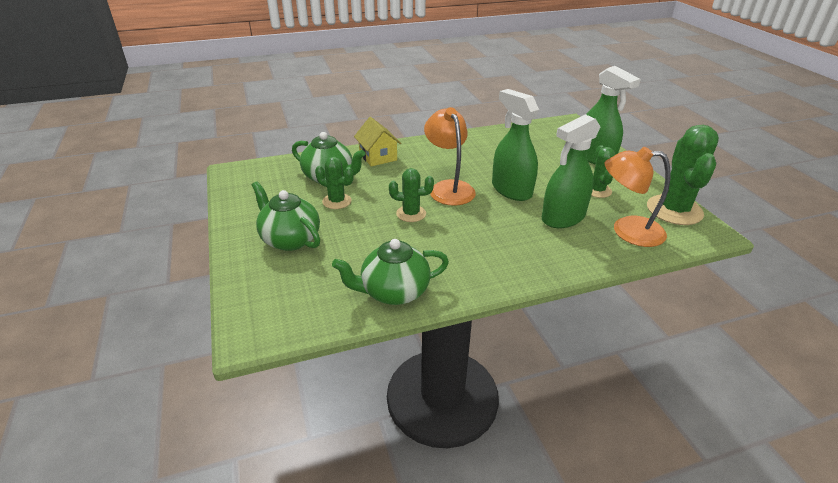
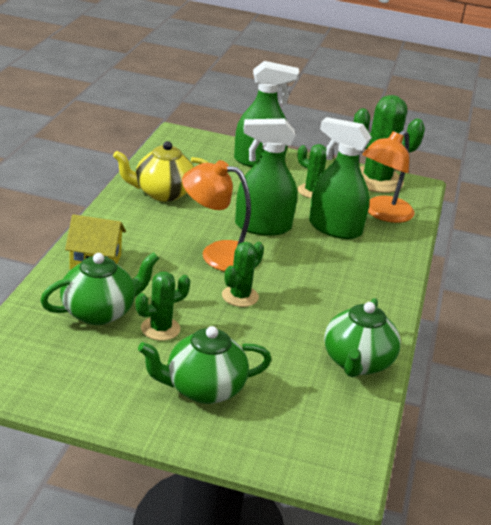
camera: 60 degrees left, 5 degrees down
(488, 145) = (162, 193): none -> yellow teapot
(563, 218) = (334, 228): green spray bottle -> green spray bottle turned 120 degrees clockwise

